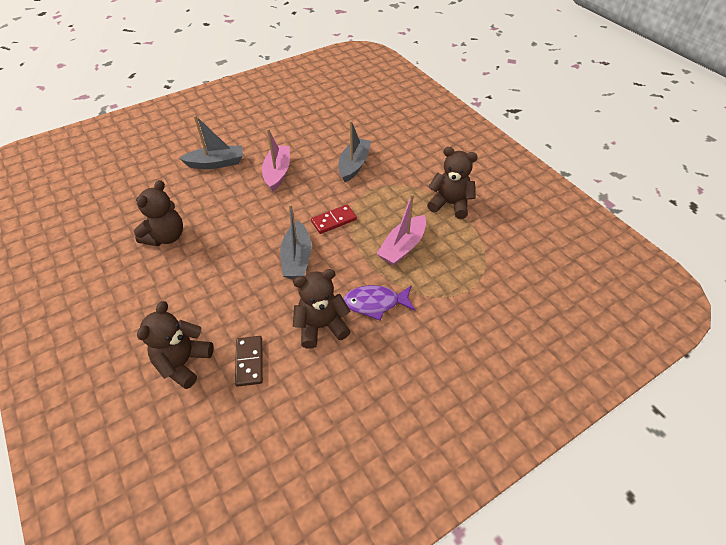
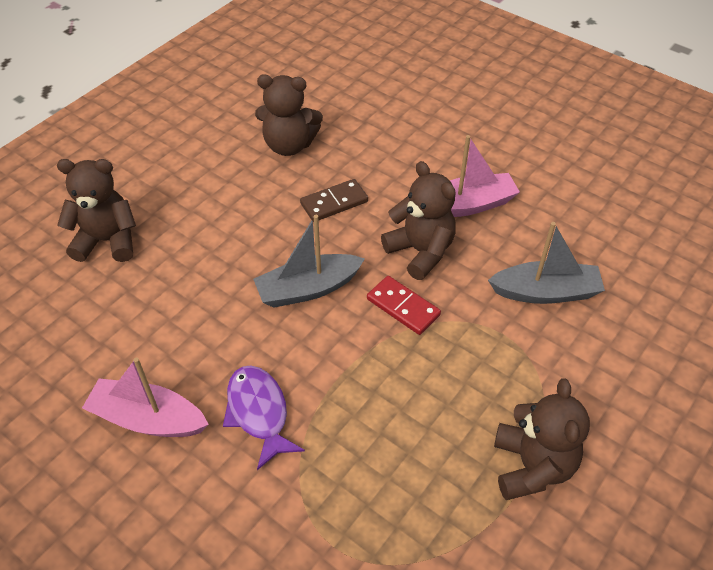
camera: 70 degrees right, 0 degrees up
(216, 163) = (447, 134): grey boat -> none
(249, 362) = (122, 302): brown domino -> brown domino (334, 203)
(321, 326) = (197, 359): brown teddy bear -> brown teddy bear (420, 251)
(402, 247) = (390, 418): pink boat -> pink boat (148, 419)

